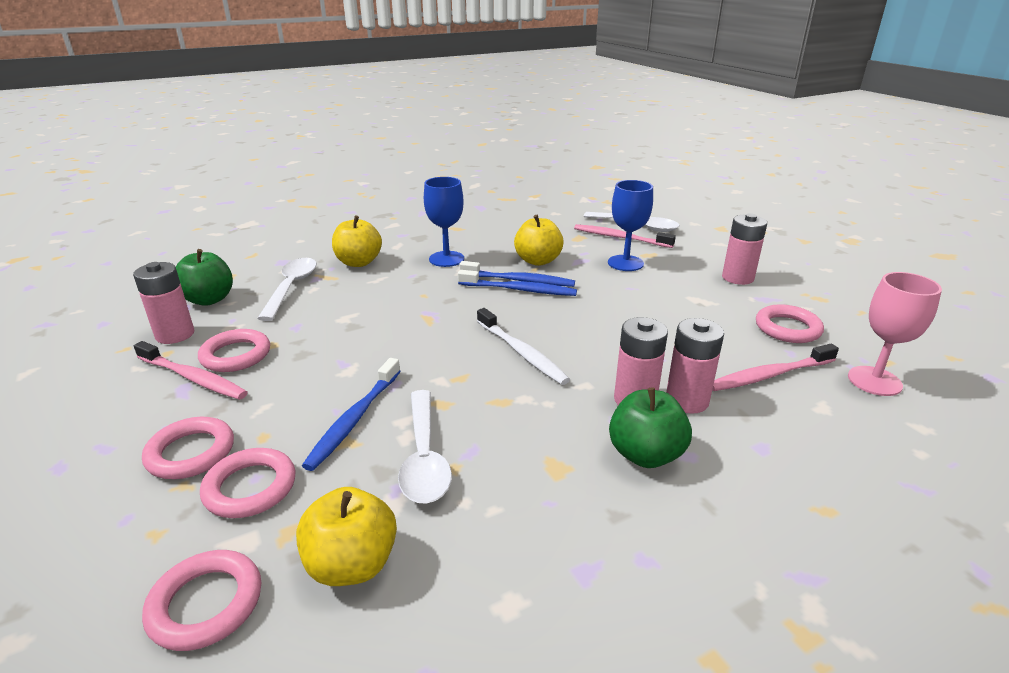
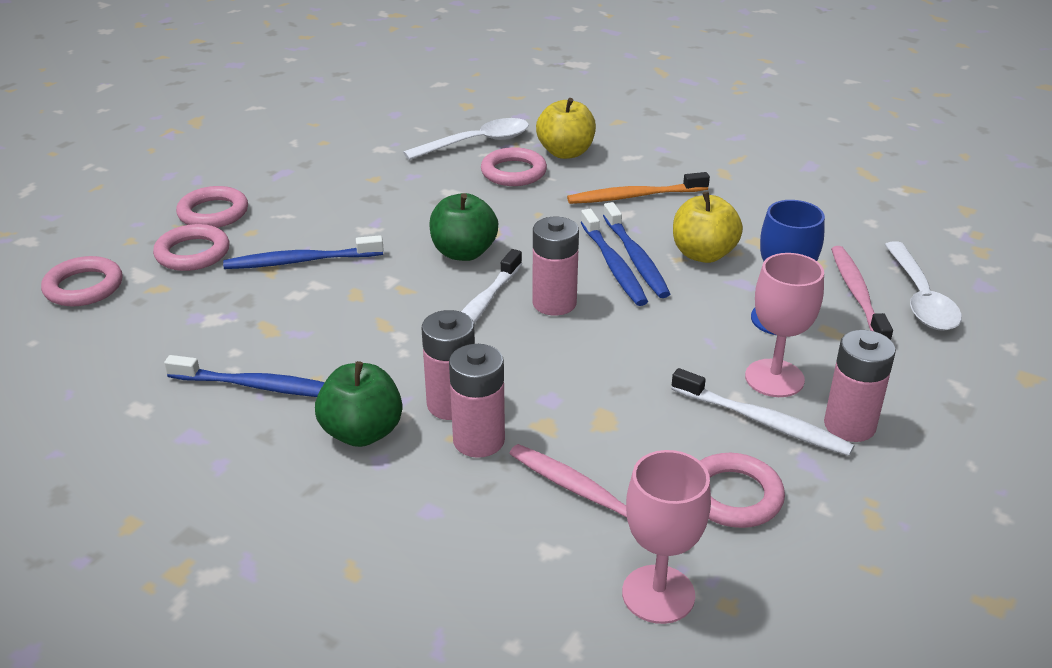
camera: 60 degrees right, 5 degrees up
(175, 334) = (350, 132): pink battery -> pink battery (554, 303)
(193, 378) = (299, 169): pink toothbrush -> none
(209, 300) = (416, 118): green apple -> green apple (464, 252)
(236, 355) = (344, 171): pink ring -> pink ring (513, 172)
(352, 564) = (142, 326): yellow apple -> none
(424, 457) = (276, 312): white spoon -> none
(446, 259) = (634, 196): blue goblet -> orange toothbrush
(536, 498) = (260, 386): none -> blue toothbrush
(682, 282) = (774, 378): none -> pink goblet
(721, 298) = (763, 422): none -> white toothbrush

